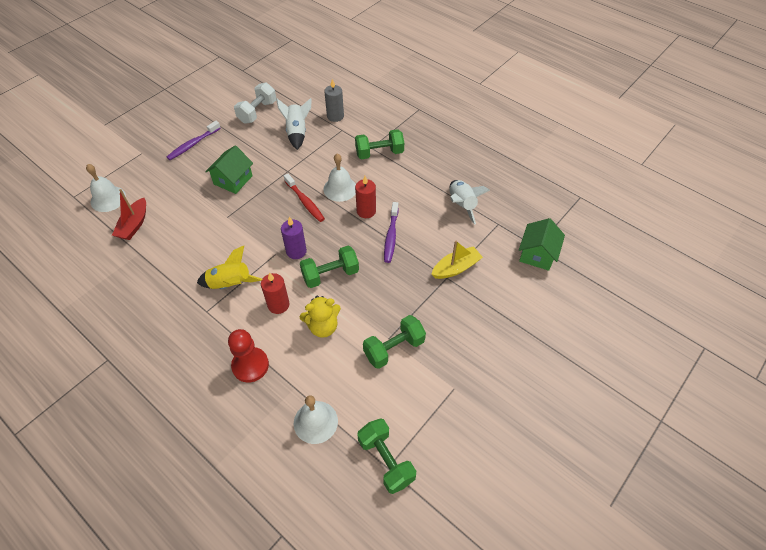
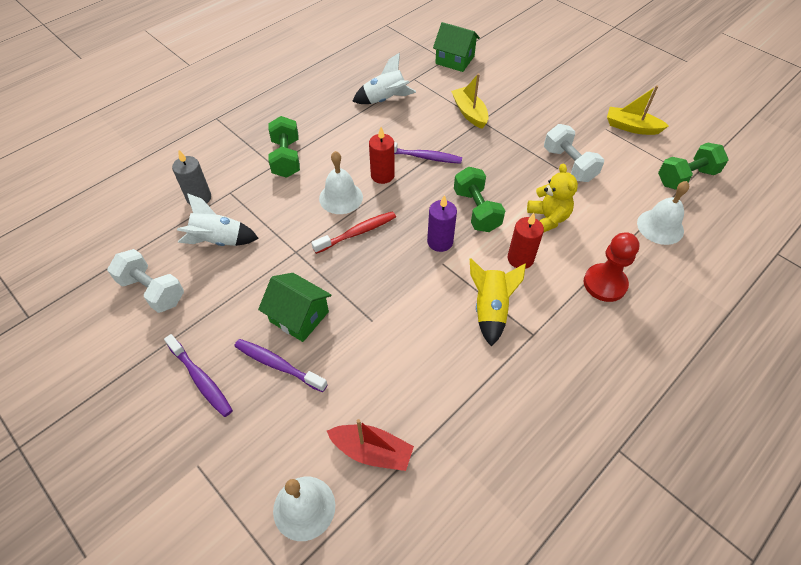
camera: 85 degrees left, 0 degrees up
(198, 175) = (278, 365): none -> purple toothbrush
(394, 348) = (569, 164): green dumbbell -> white dumbbell
(460, 415) = (631, 127): none -> yellow boat

